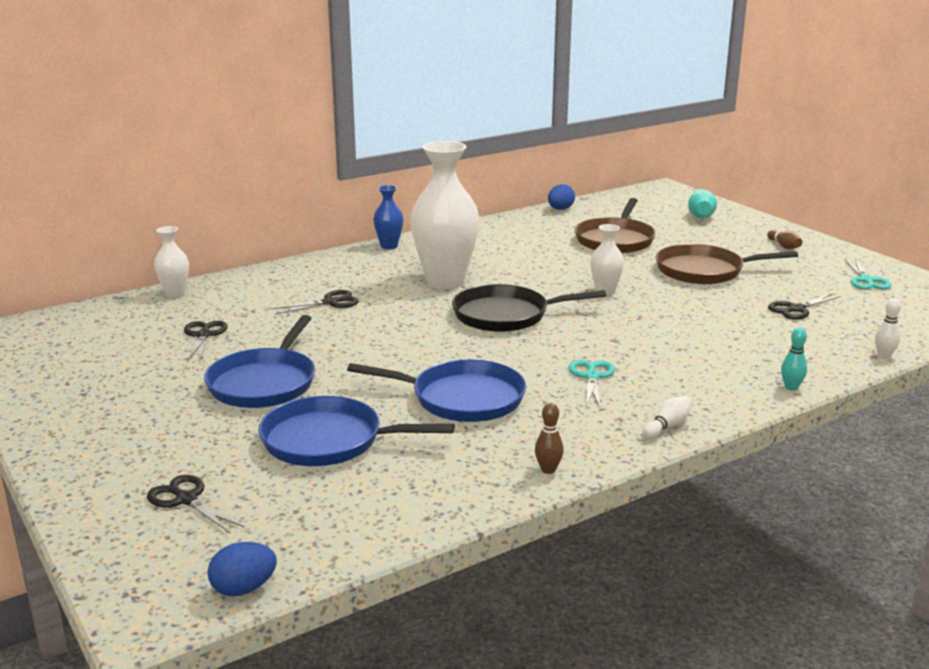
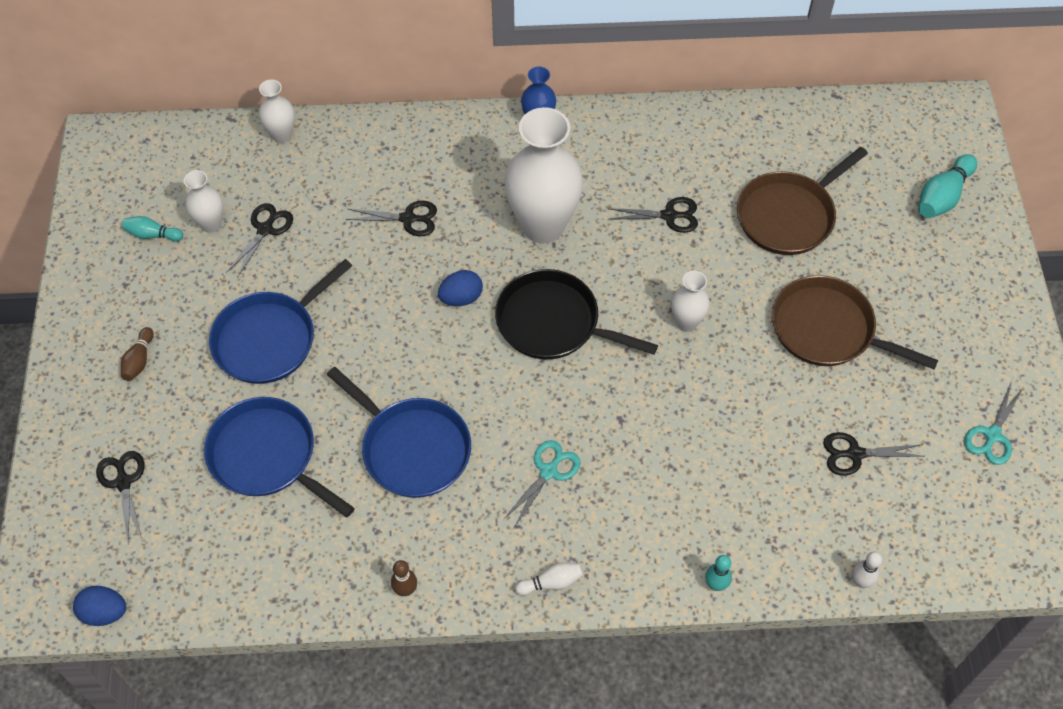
camera: 30 degrees right, 35 degrees up
(90, 363) = (152, 235): none -> turquoise bowling pin
(147, 345) = (211, 224): none -> white vase
(534, 257) = (669, 216): none -> black scissors
(560, 209) = (785, 113): blue egg -> blue egg (461, 298)
(784, 246) = (971, 318): brown bowling pin -> brown bowling pin (139, 360)

